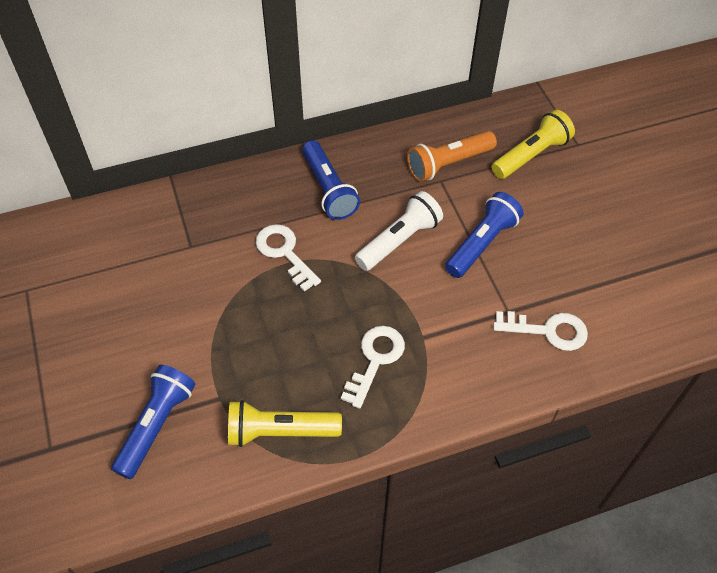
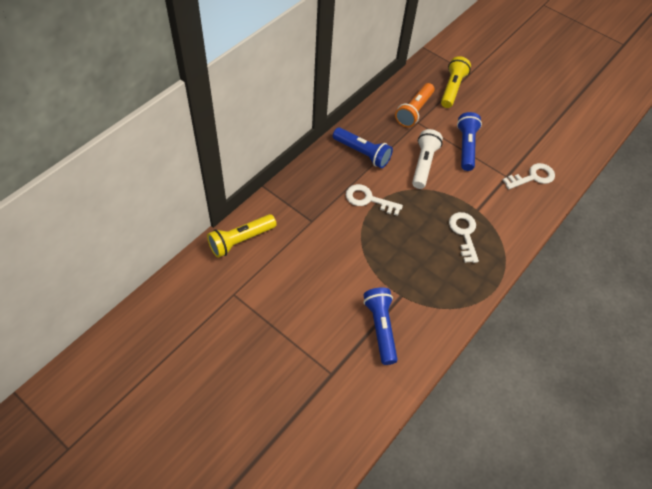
camera: 35 degrees left, 0 degrees up
(280, 431) = (448, 295): yellow flashlight -> yellow flashlight (240, 240)

